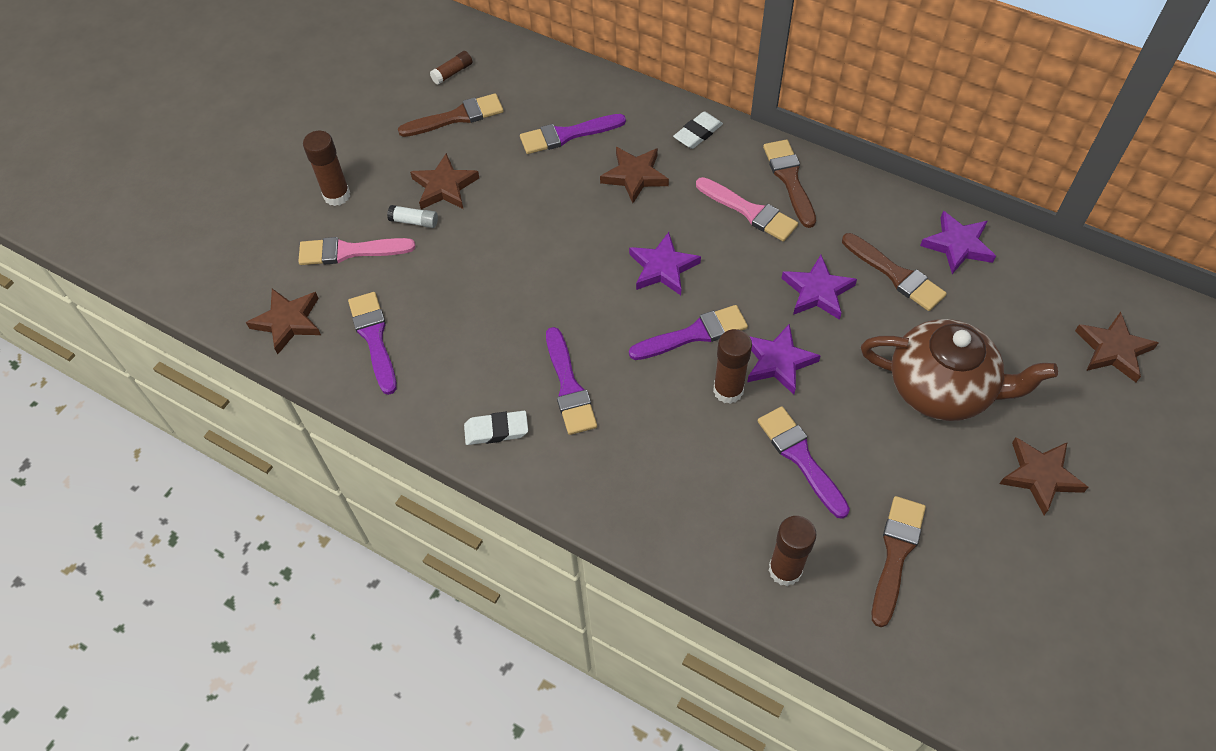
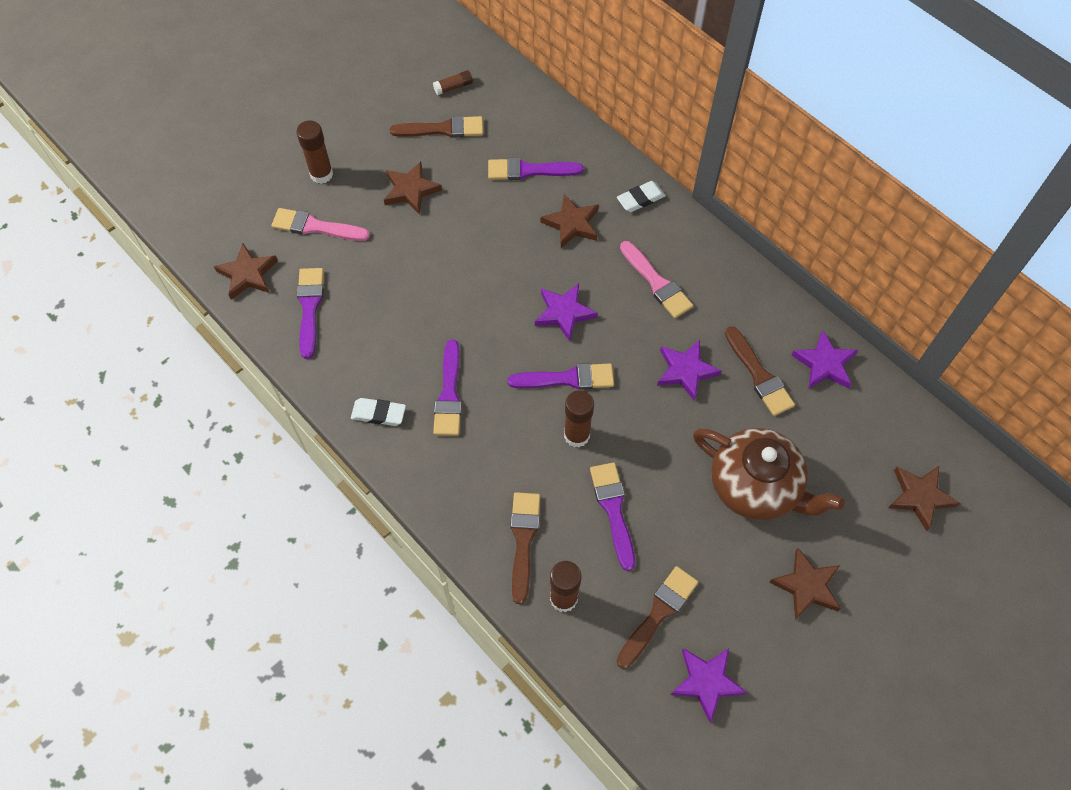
camera: 15 degrees right, 5 degrees up
(414, 221) = (375, 215): white glue stick -> none
(778, 361) = (628, 423): purple star -> purple star (706, 682)
(789, 179) = (703, 263): brown brush -> brown brush (523, 540)

